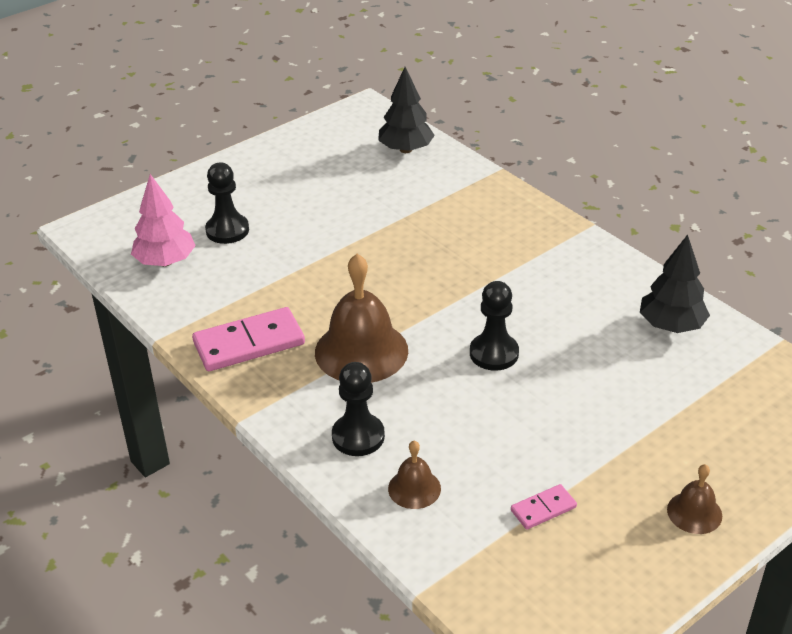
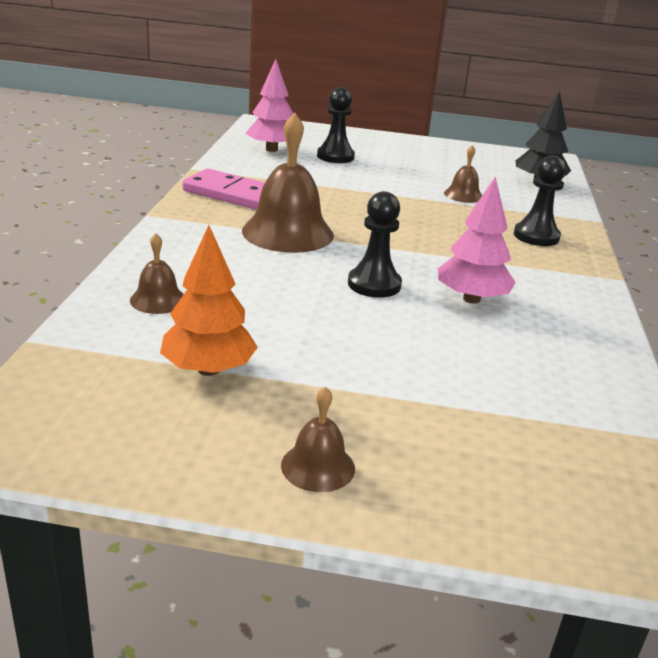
camera: 45 degrees right, 10 degrees down
(358, 436) = (189, 259): black pawn -> black pawn (536, 236)
(387, 207) = (463, 195): none -> brown bell
(543, 509) = (208, 370): pink domino -> orange tree
(558, 317) = (471, 299): none -> pink tree
(671, 325) = (568, 361): black tree -> none

